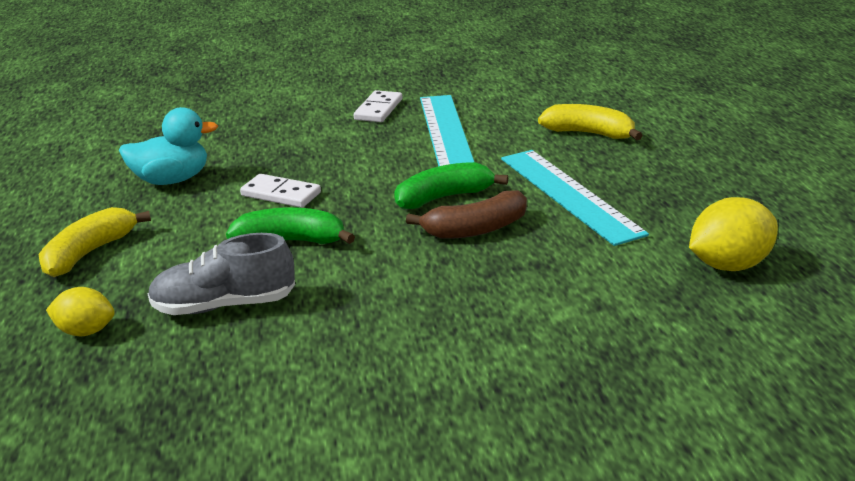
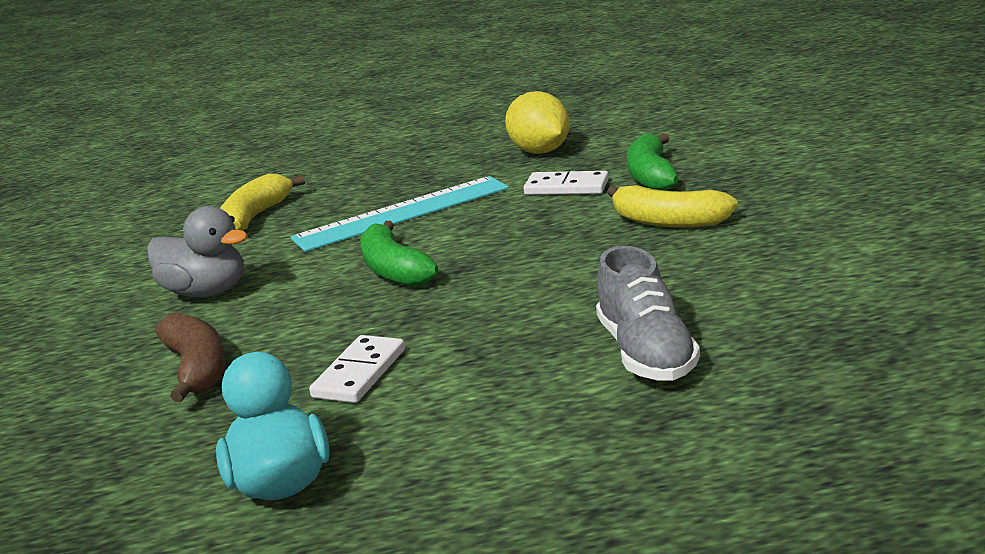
camera: 90 degrees left, 5 degrees down
(86, 331) = (728, 434): yellow lemon -> none
(89, 253) = (523, 496): yellow banana -> yellow banana (668, 221)
(291, 241) = (493, 341): green banana -> green banana (651, 176)
(378, 109) = (95, 349): white domino -> white domino (566, 187)
(445, 132) = (206, 292): turquoise ruler -> grey duck
(475, 229) = (472, 246): brown banana -> brown banana (197, 369)

